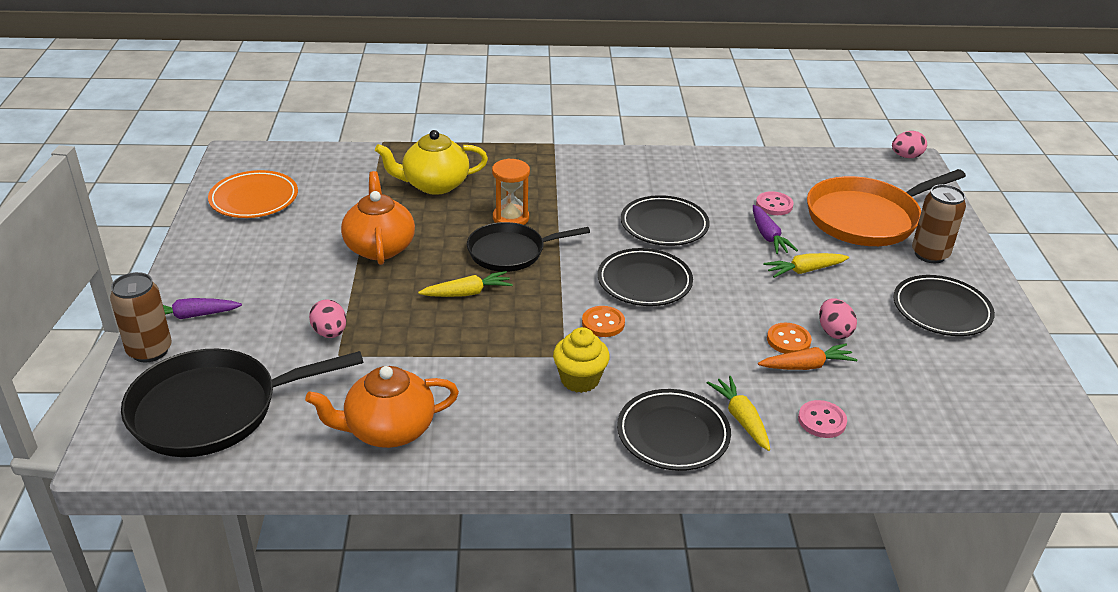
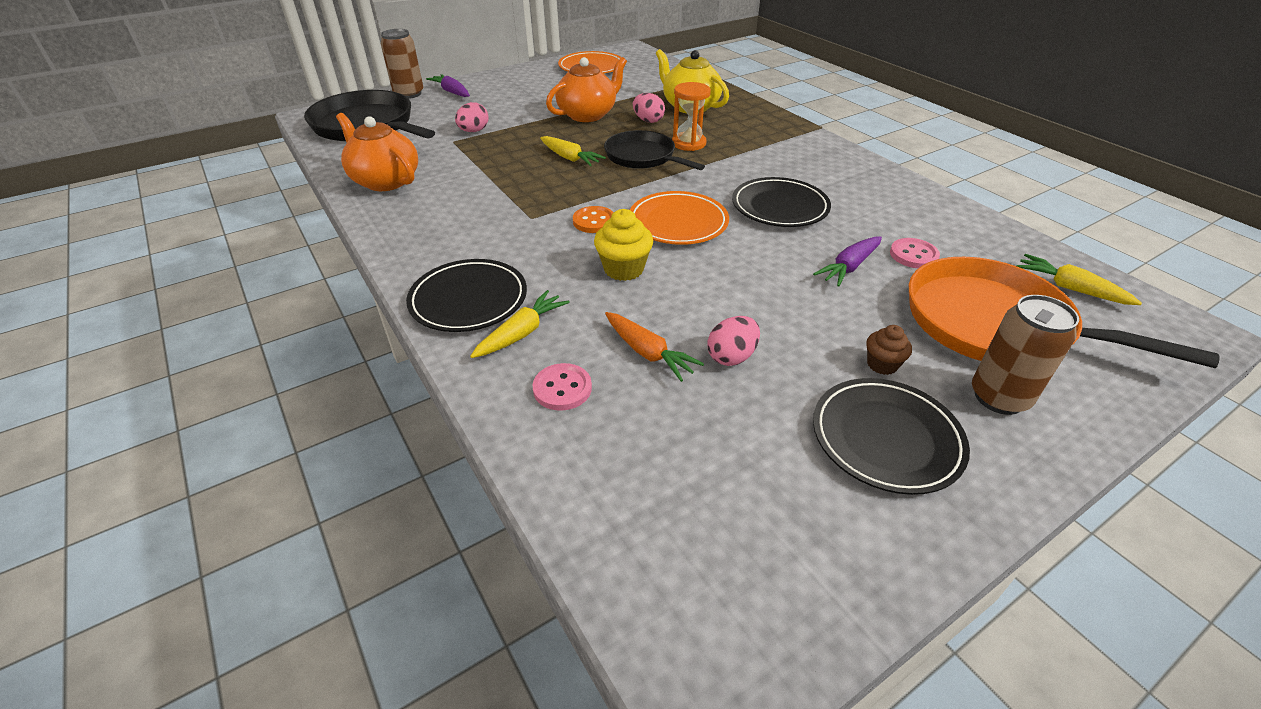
camera: 60 degrees right, 5 degrees up
(580, 379) = (506, 234): yellow cupcake -> yellow cupcake (623, 269)
(644, 282) = (678, 223): black plate -> orange plate
(788, 340) = (680, 329): orange button -> none
(804, 270) = (820, 306): yellow carrot -> yellow carrot (1070, 288)
(878, 278) = (882, 364): none -> brown cupcake
(906, 156) = (1195, 321): pink egg -> pink egg (648, 120)

